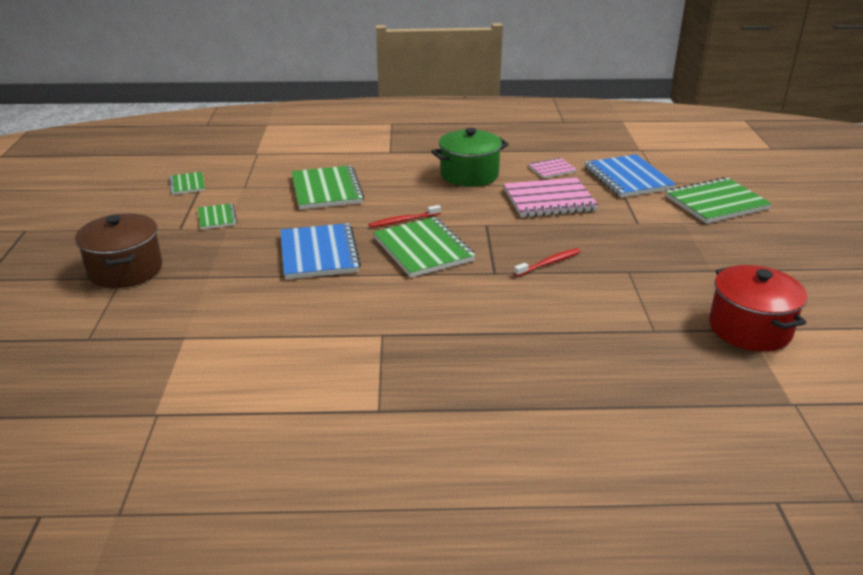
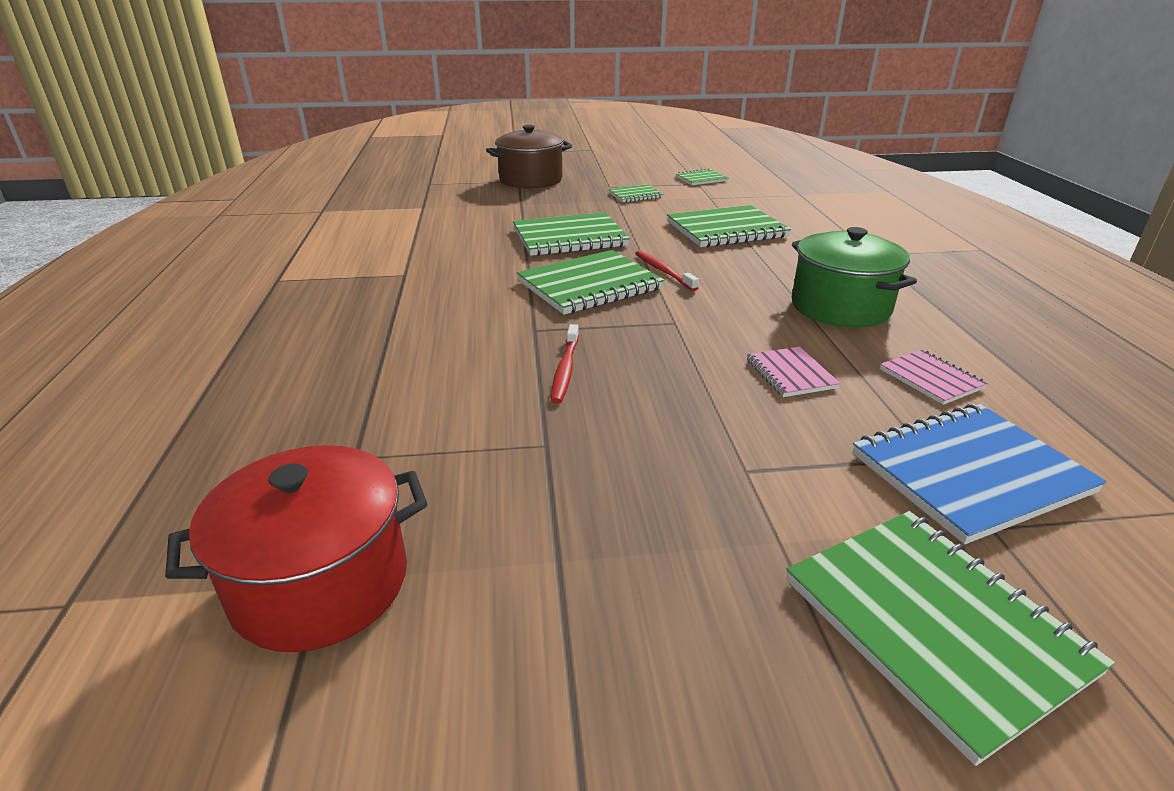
camera: 85 degrees right, 0 degrees up
(318, 254) = (569, 237): blue notebook -> green notebook
(549, 200) = (790, 374): pink notebook -> pink notebook, size x0.52
(549, 263) = (565, 370): red toothbrush -> red toothbrush turned 45 degrees clockwise

